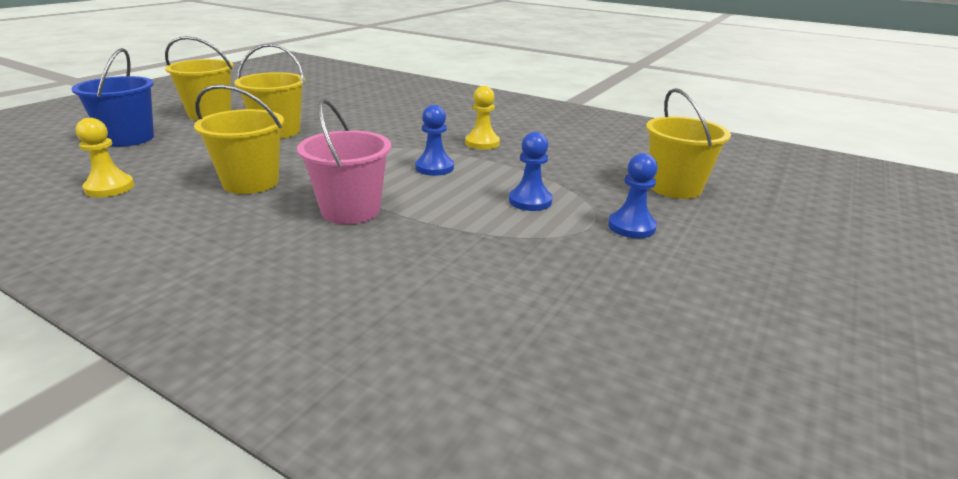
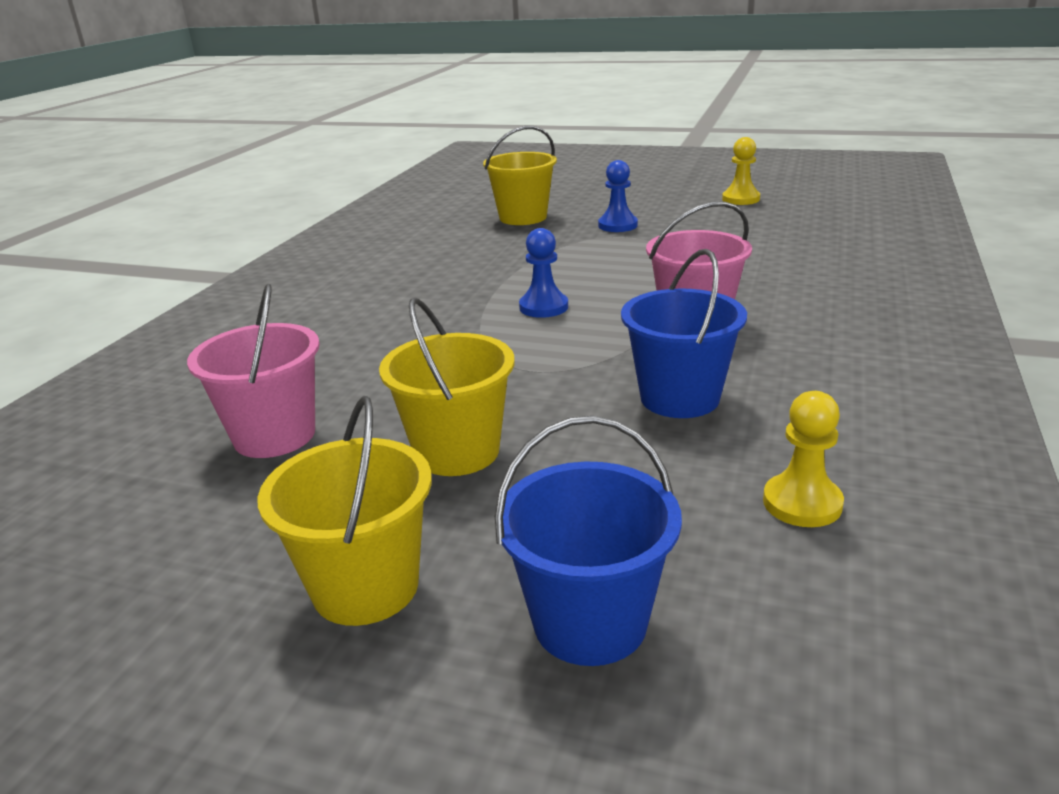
camera: 100 degrees left, 0 degrees up
(251, 183) = (679, 398): yellow bucket -> blue bucket
(341, 106) = (274, 435): none -> pink bucket
(482, 143) = (440, 297): yellow pawn -> yellow pawn (740, 199)
(530, 201) = (598, 258): blue pawn -> none

